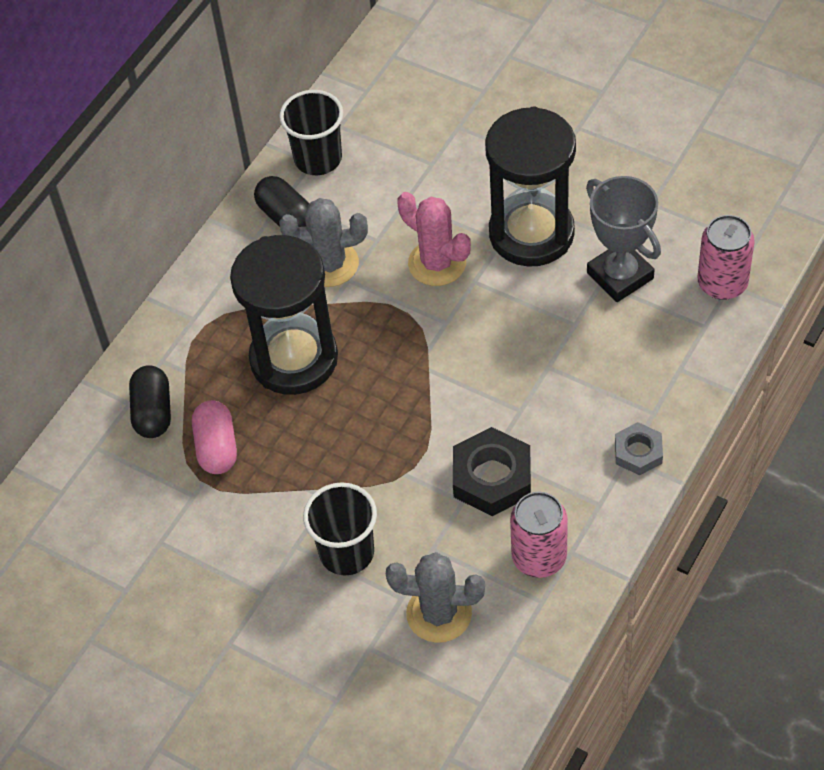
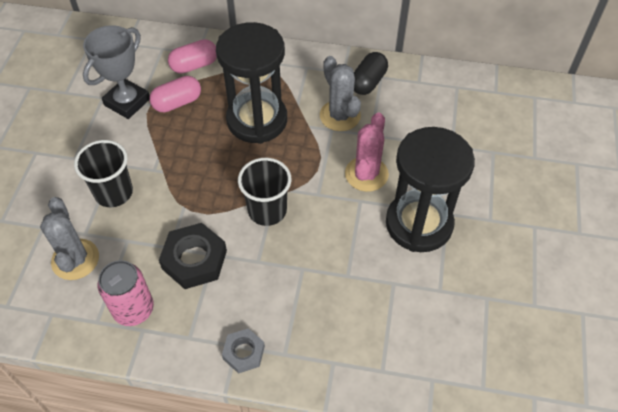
camera: 65 degrees right, 0 degrees up
(153, 412) = (194, 65): black capsule -> pink capsule
(318, 159) = (423, 84): black cup -> black cup (267, 210)
(620, 276) = (406, 294): grey trophy -> grey trophy (127, 102)
(722, 283) = (431, 373): pink can -> none

